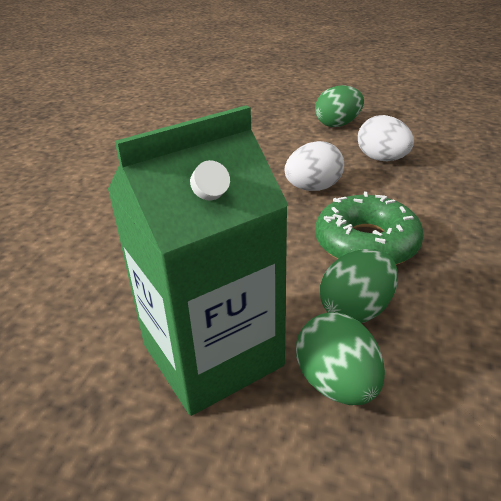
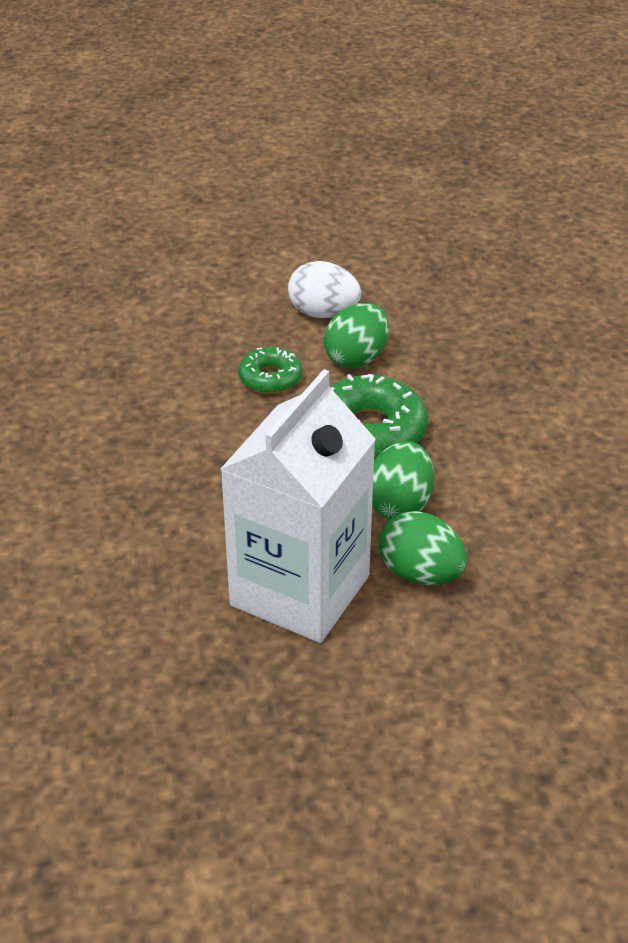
camera: 30 degrees left, 5 degrees up
(212, 355) = (300, 590): green carton -> white carton
(313, 188) = (270, 378): white egg -> green donut
(338, 124) = (237, 269): green egg -> green egg (356, 358)

